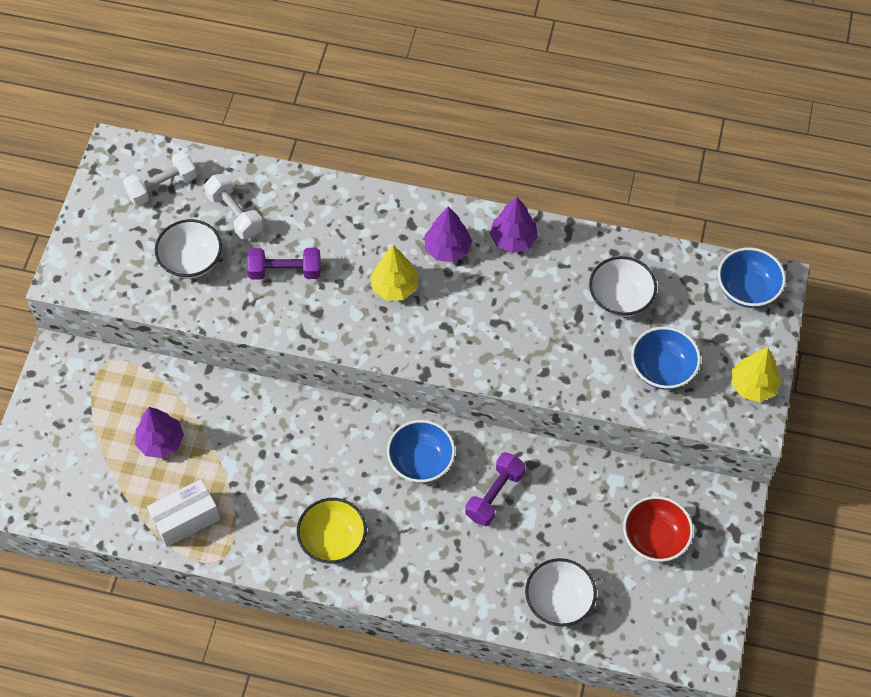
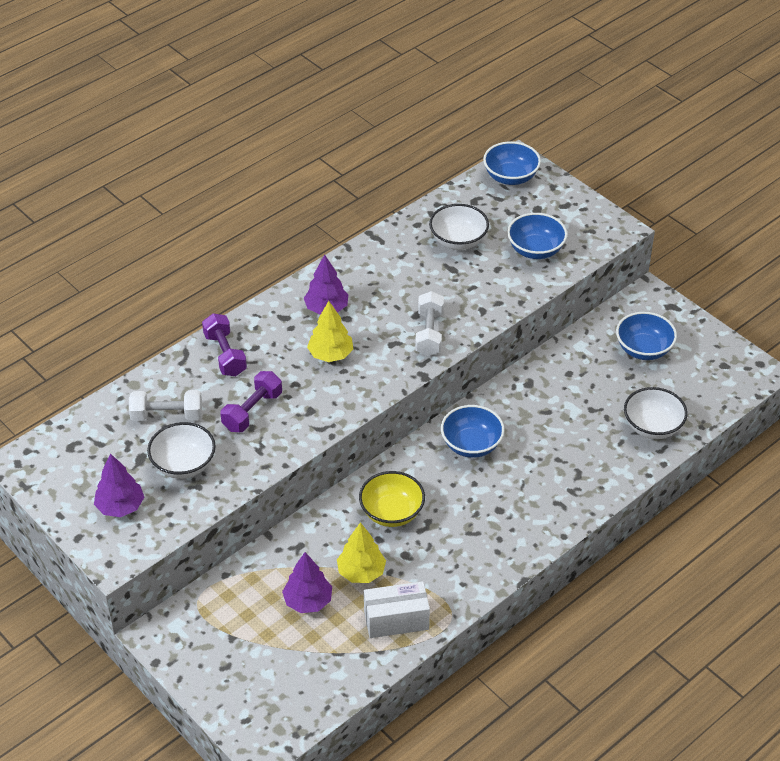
camera: 55 degrees left, 15 degrees down
(162, 186) = (91, 448): white dumbbell -> white dumbbell (429, 333)
(186, 519) = (396, 620): white box -> white box turned 75 degrees clockwise
(333, 540) = (494, 533): yellow bowl -> yellow bowl (392, 512)
(494, 495) = (536, 417): purple dumbbell -> purple dumbbell (225, 354)
(513, 239) = (354, 269): purple tree -> purple tree (120, 506)
(654, 538) = (643, 349): red bowl -> blue bowl
(753, 385) = (588, 214): yellow tree -> yellow tree (361, 572)

